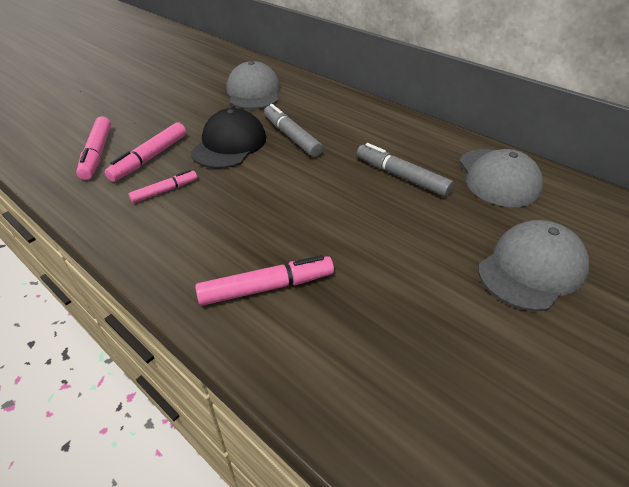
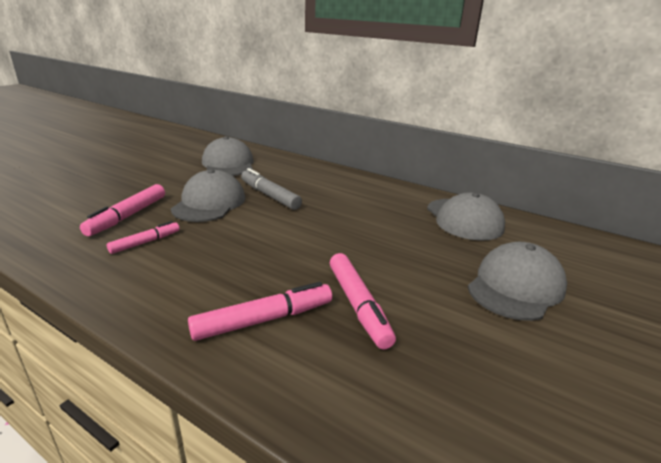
camera: 10 degrees left, 15 degrees down
(97, 154) = (70, 214): pink marker -> pink marker (358, 305)
(229, 144) = (209, 203): black cap -> grey cap
(401, 176) = (378, 222): grey marker -> none

